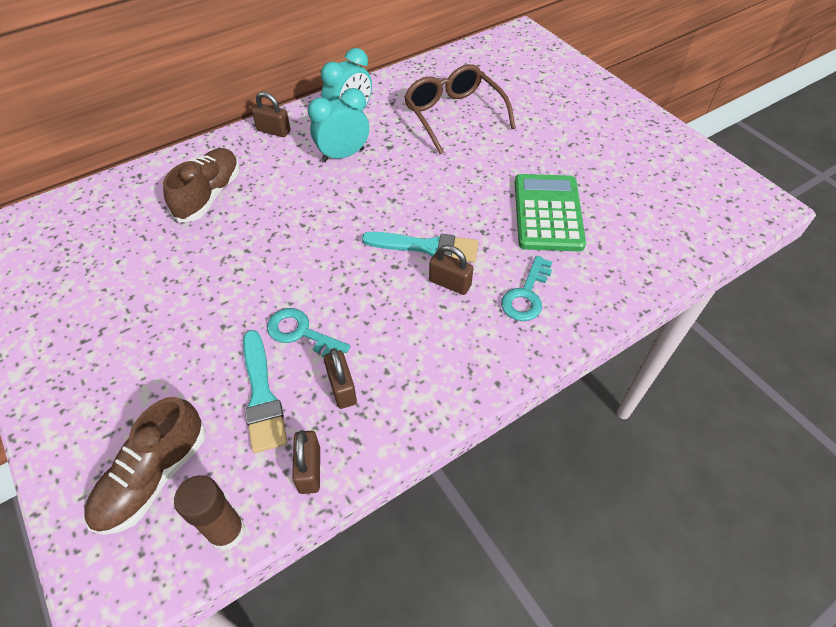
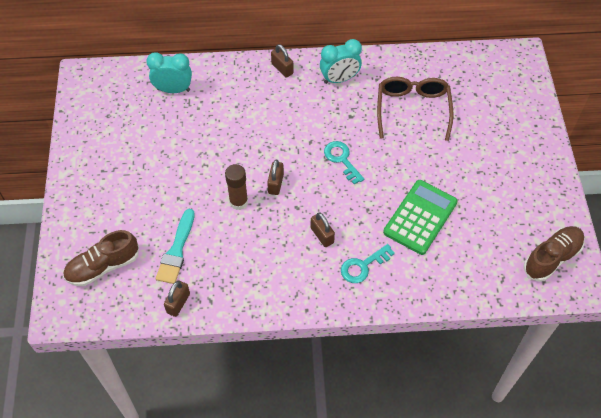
camera: 30 degrees right, 5 degrees up
(209, 195) = (215, 103): brown shoe -> brown shoe (552, 258)
(227, 531) = (123, 312): brown glue stick -> brown glue stick (238, 202)
(302, 333) = (217, 224): turquoise key -> turquoise key (342, 159)
(342, 388) = (220, 268): brown padlock -> brown padlock (276, 184)
(343, 155) = (315, 109): turquoise clock -> turquoise clock (173, 90)
(427, 247) = (324, 204): turquoise brush -> none

